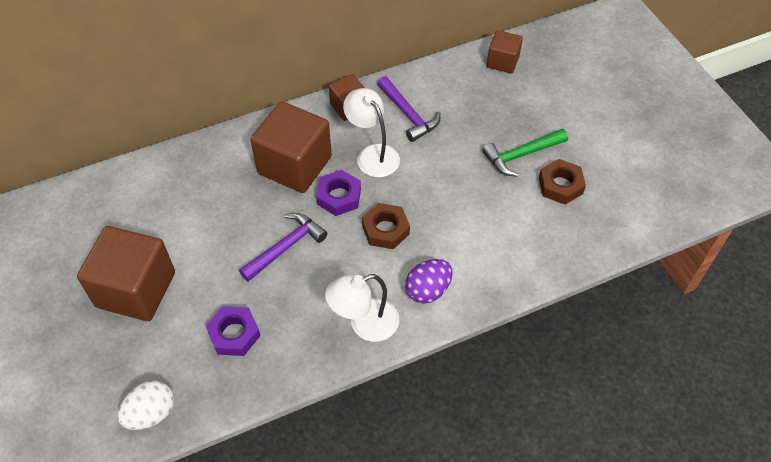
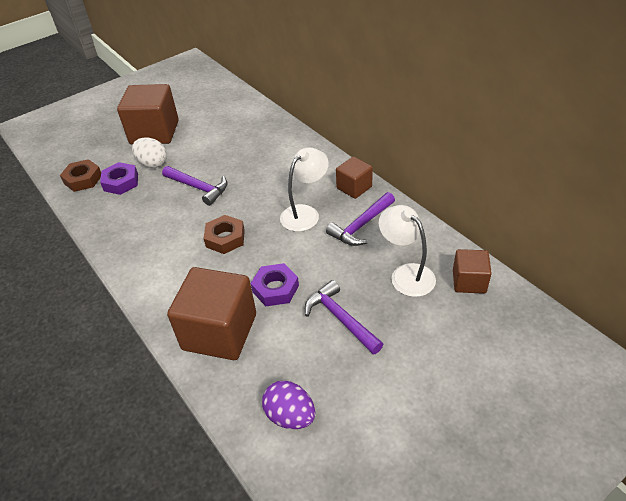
camera: 80 degrees right, 10 degrees down
(151, 413) = (62, 164): white egg -> white egg (153, 163)
(295, 165) = (279, 173): brown cube -> brown cube (219, 332)
(339, 196) = (254, 204): purple nut -> purple nut (275, 289)
(364, 324) = (130, 246): white lamp -> white lamp (406, 274)
(428, 290) = (166, 277): purple egg -> purple egg (290, 416)
(521, 155) = (340, 318): green hammer -> purple hammer
(560, 185) = (309, 359): brown nut -> brown nut (83, 179)

